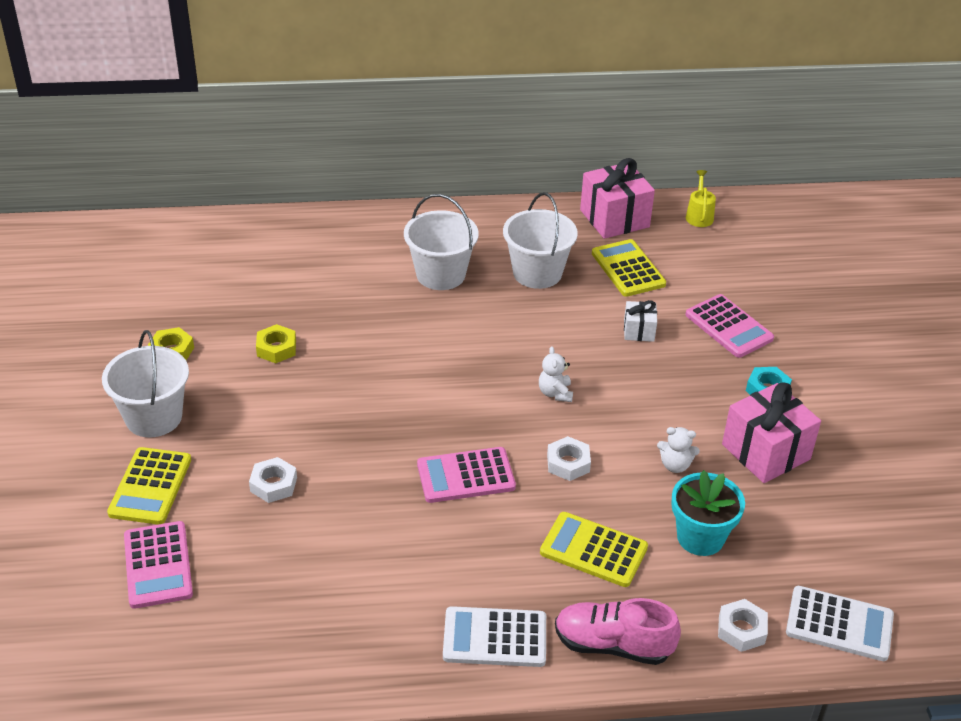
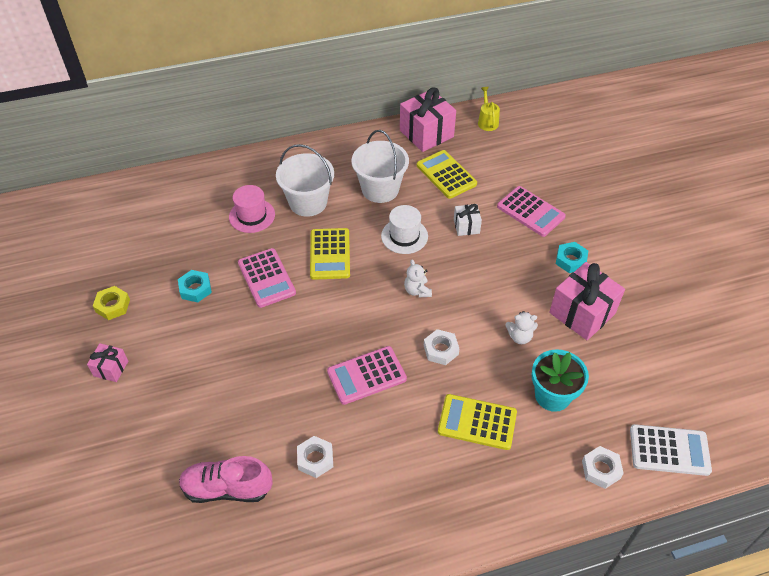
camera: 10 degrees left, 10 degrees up
(150, 486) = (121, 432): yellow calculator -> yellow calculator (330, 254)
(153, 417) = (111, 368): white bucket -> pink gift
(158, 565) = (143, 503): pink calculator -> pink calculator (266, 278)
(273, 484) = (219, 411): white nut -> white nut (315, 459)
(276, 348) = (195, 289): yellow nut -> turquoise nut
(366, 279) = (252, 215): none -> pink hat
(495, 638) = (421, 515): white calculator -> none
(555, 330) = (404, 236): none -> white hat
(612, 645) = (510, 503): pink shoe -> pink shoe (227, 488)

